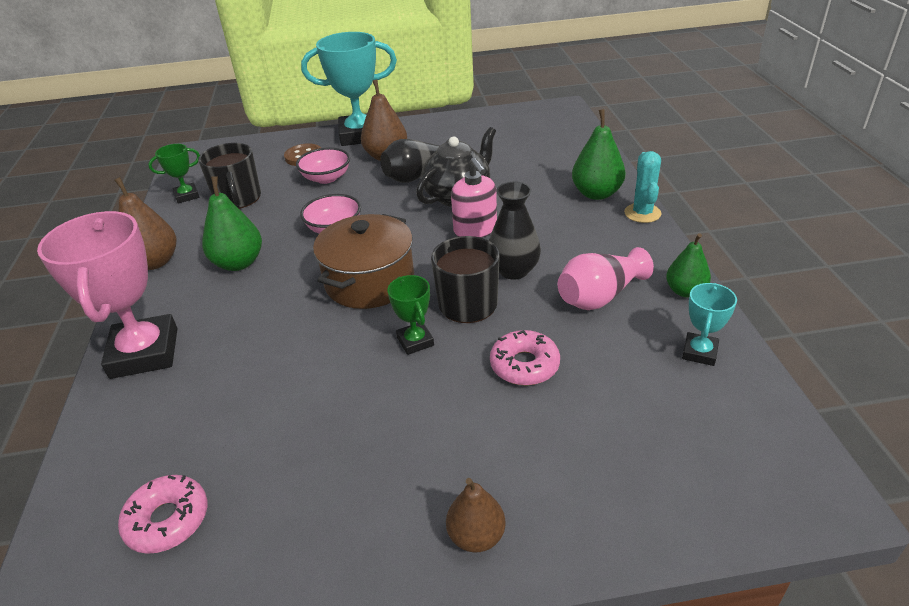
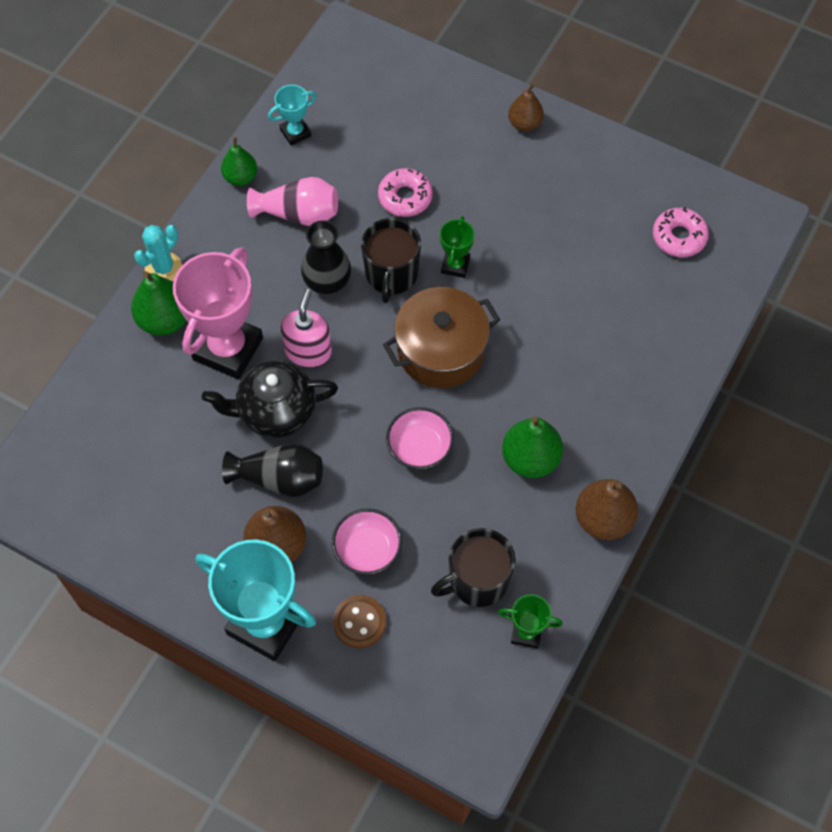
camera: 145 degrees left, 25 degrees up
(145, 353) = (650, 393): pink trophy -> pink trophy (228, 349)
(238, 199) = (477, 580): black mug -> black mug turned 135 degrees counterclockwise

